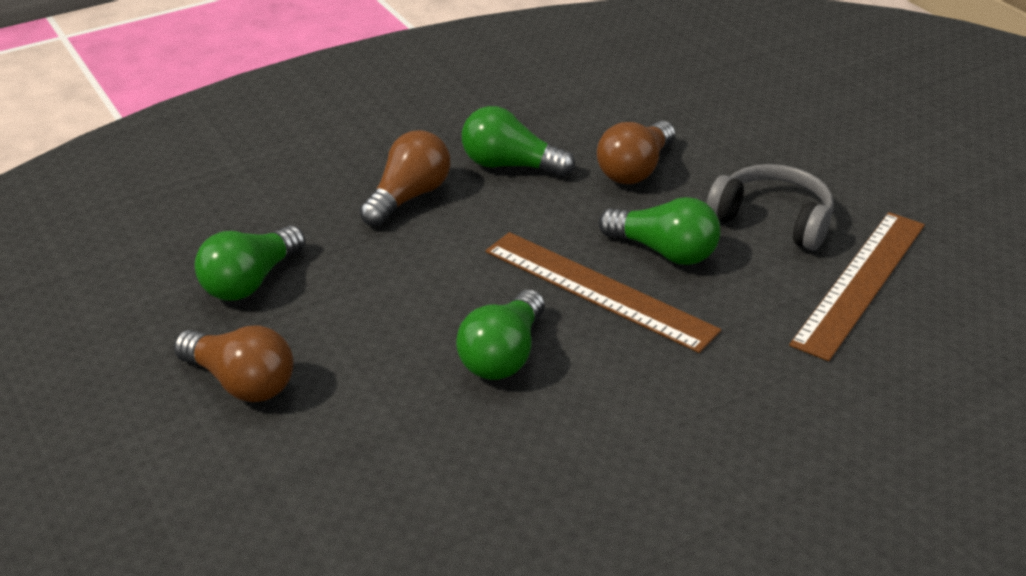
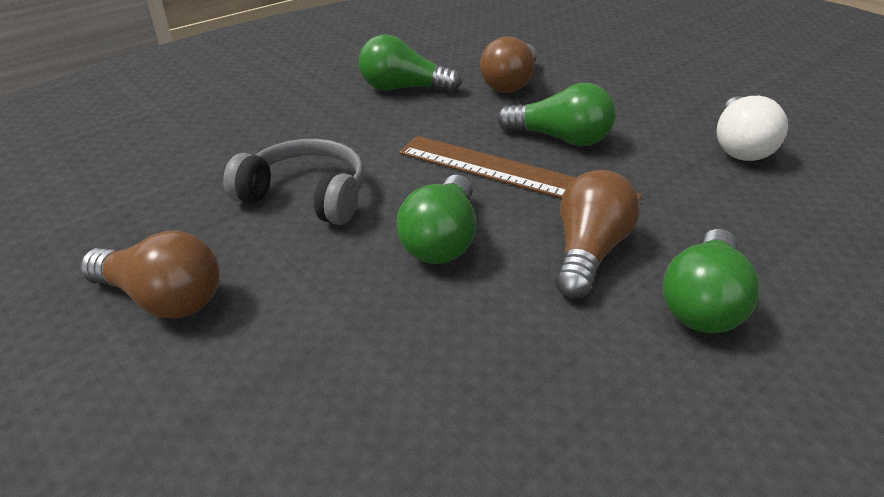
camera: 10 degrees left, 0 degrees up
(250, 282) = (170, 200): green light bulb -> green light bulb (702, 302)
(408, 197) = (318, 118): brown light bulb -> brown light bulb (588, 252)
(773, 219) = (640, 108): grey headphones -> grey headphones (306, 196)
(860, 282) = (739, 146): brown ruler -> white light bulb

